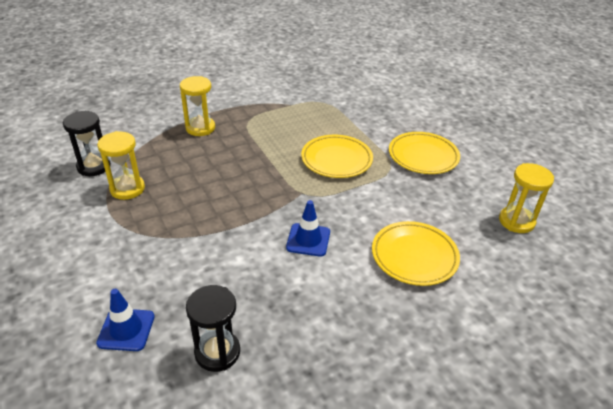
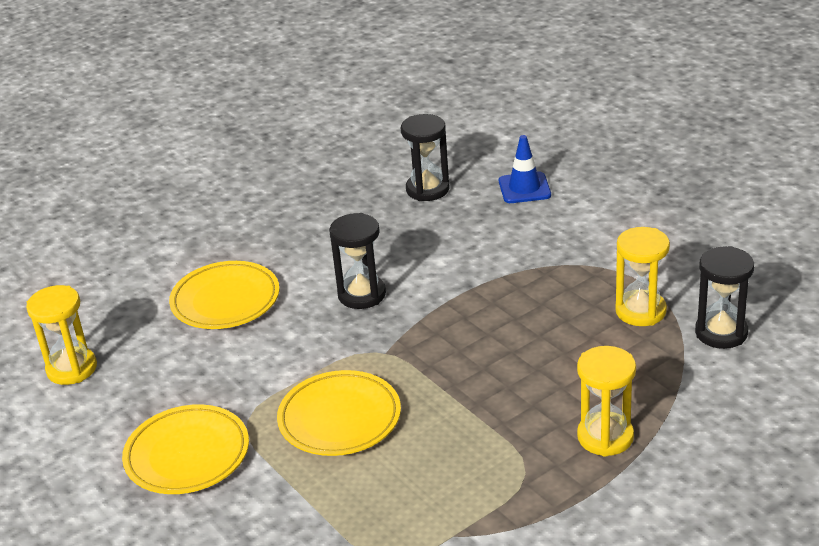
camera: 175 degrees right, 5 degrees down
(308, 240) = (362, 294): blue traffic cone -> black hourglass

